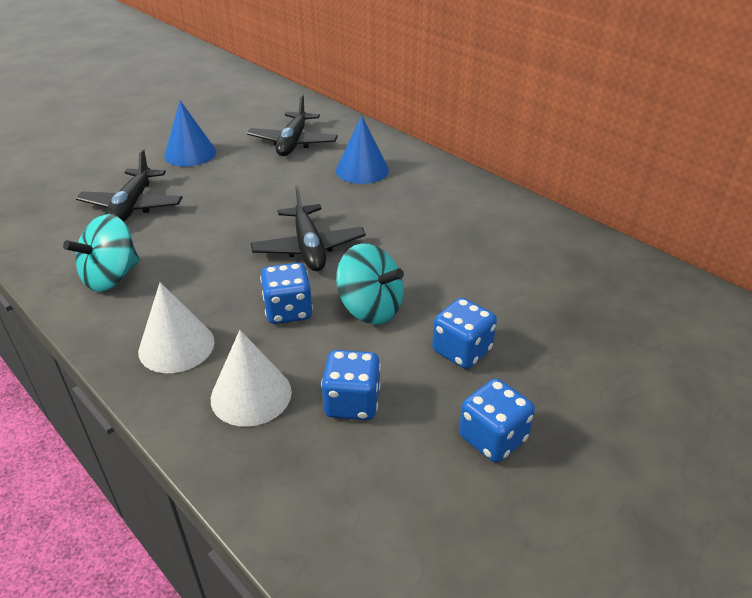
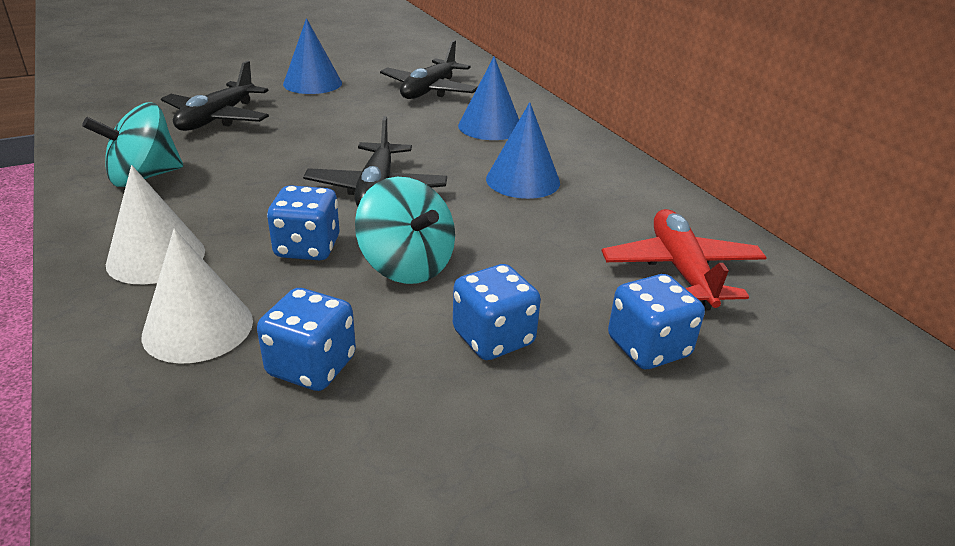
camera: 15 degrees right, 5 degrees down
(413, 216) = (523, 180): none -> blue cone
(492, 438) = (470, 458): blue dice -> blue dice (648, 347)
(558, 268) = (681, 270): none -> red plane

